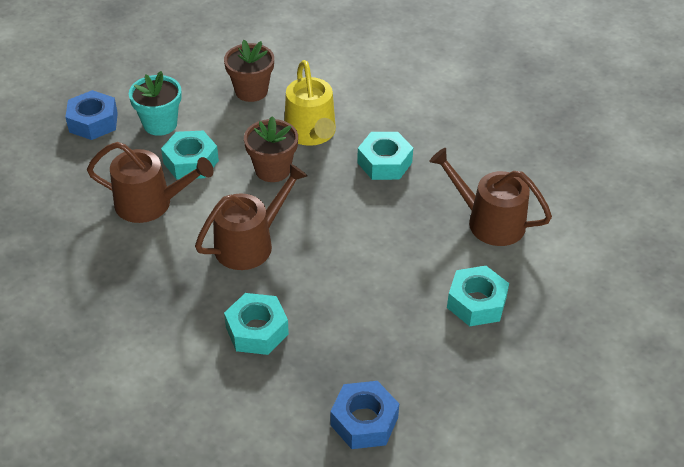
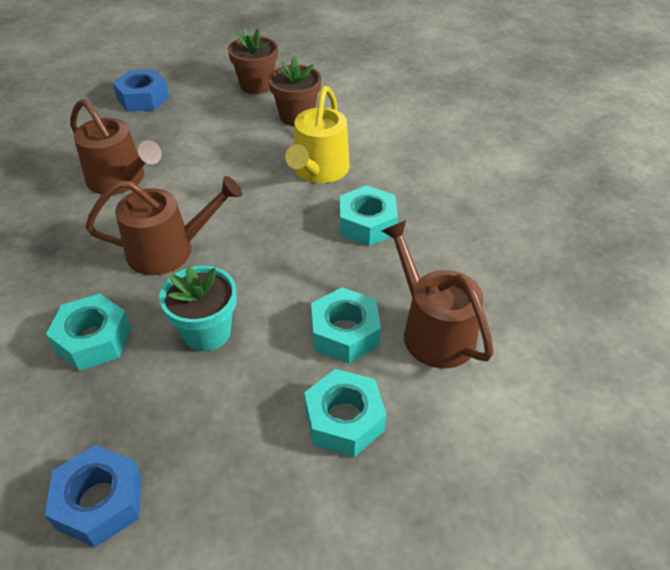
camera: 30 degrees right, 0 degrees up
(160, 124) = (193, 117): turquoise flower pot -> turquoise flower pot (207, 332)
(191, 162) = (188, 157): turquoise nut -> turquoise nut (345, 333)
(272, 170) = (253, 190): brown flower pot -> brown flower pot (256, 85)

